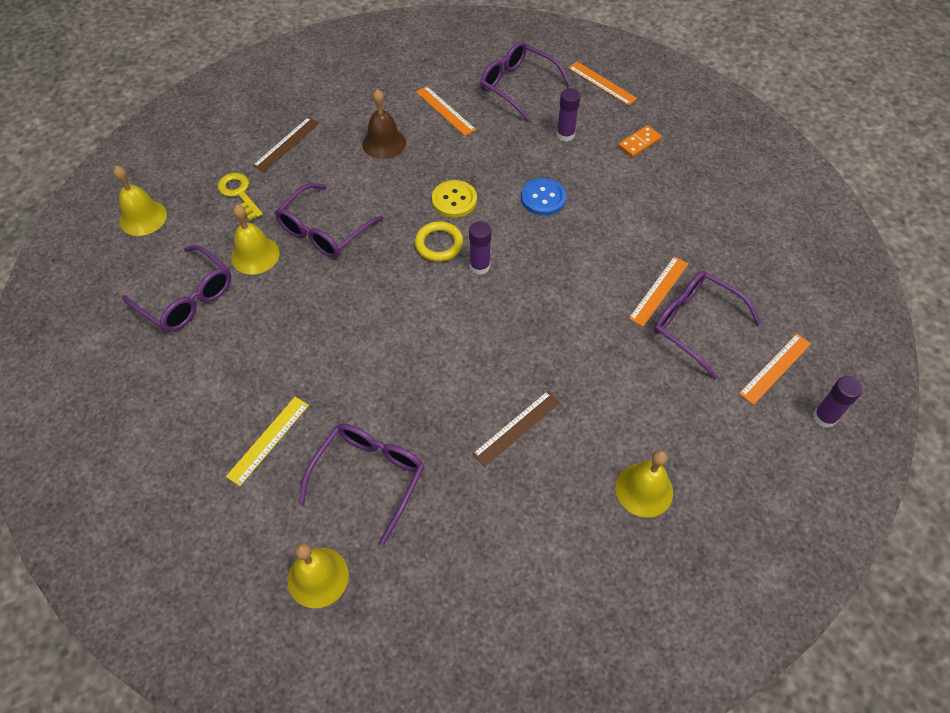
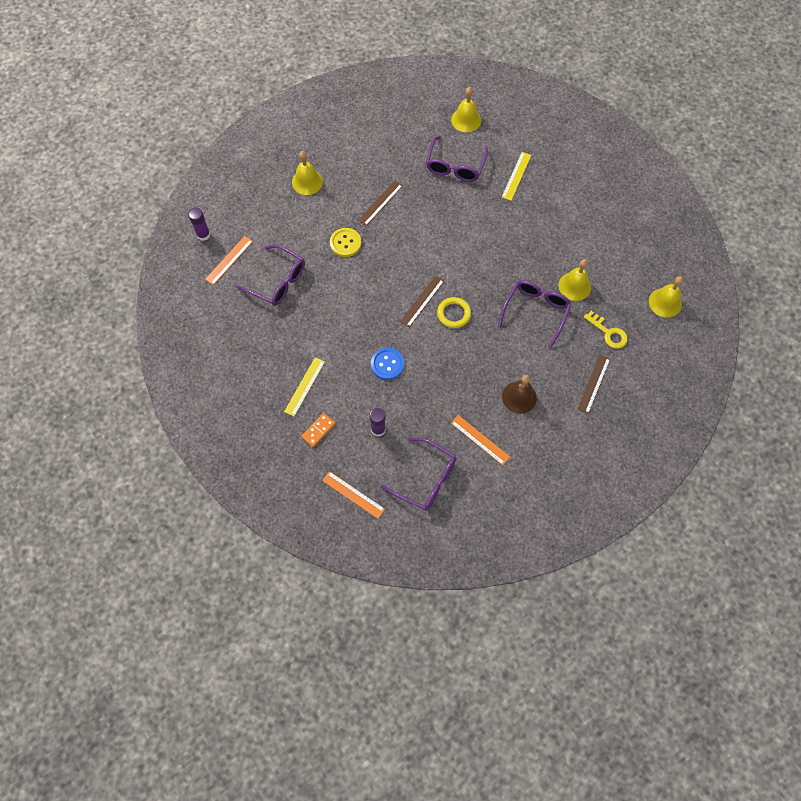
camera: 170 degrees right, 10 degrees up
(187, 299) = (603, 249): purple glasses -> none
(454, 200) = (452, 352): yellow button -> yellow button (345, 243)
(479, 266) = (422, 301): purple glue stick -> brown ruler
(655, 189) = (304, 386): none -> yellow ruler
(658, 290) = (301, 302): orange ruler -> none

